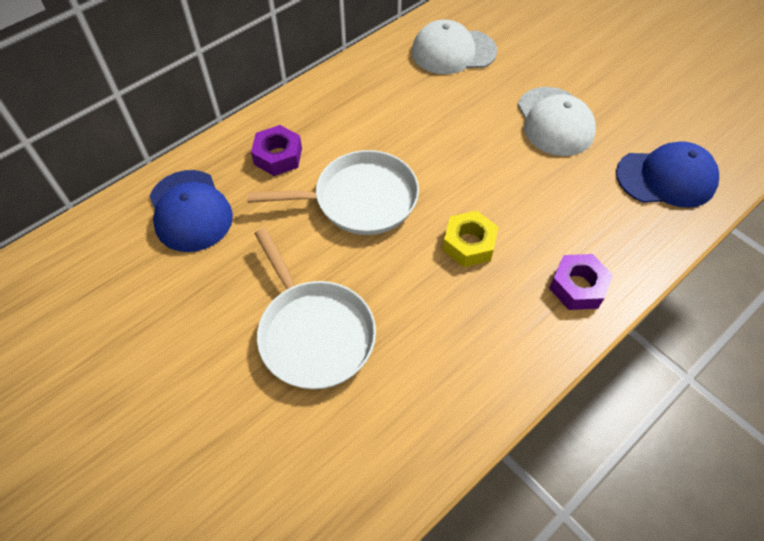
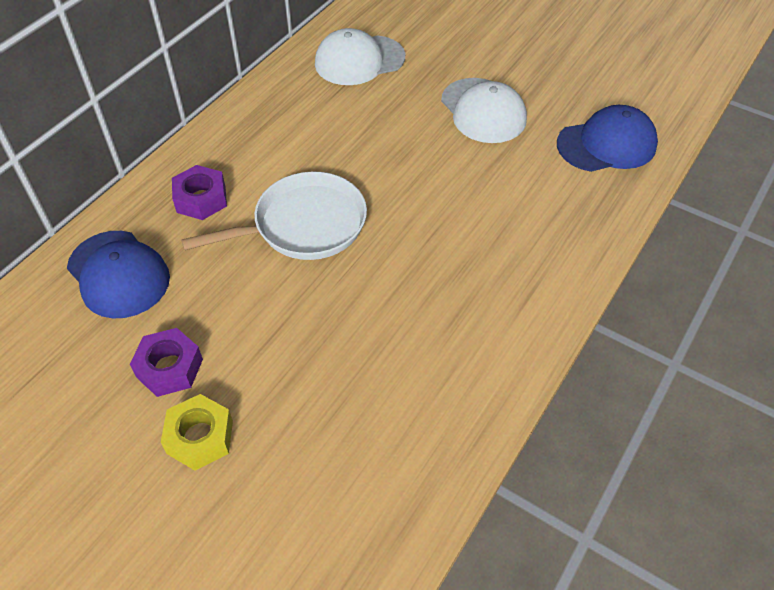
camera: 15 degrees left, 5 degrees down
(314, 333) = (294, 368): white pan -> none
(469, 244) = (431, 246): yellow nut -> yellow nut (200, 437)
(577, 287) = (551, 264): purple nut -> purple nut (169, 368)

